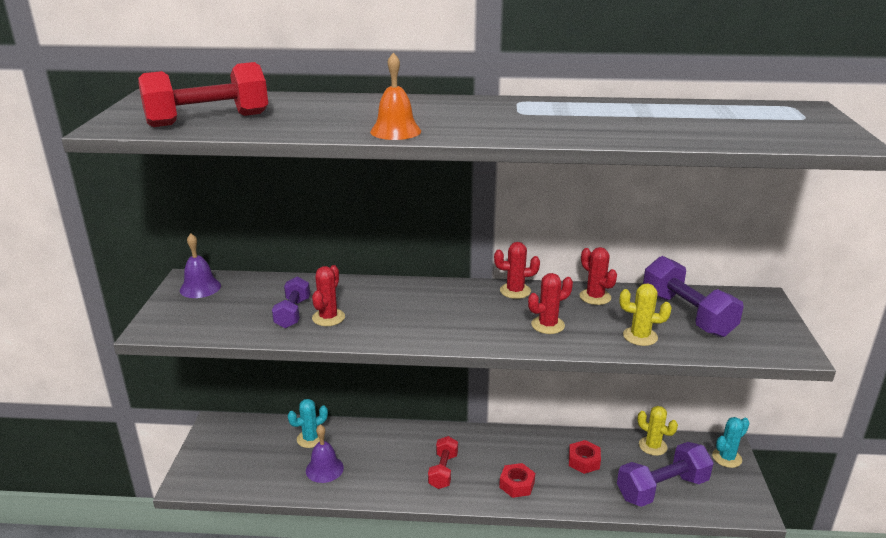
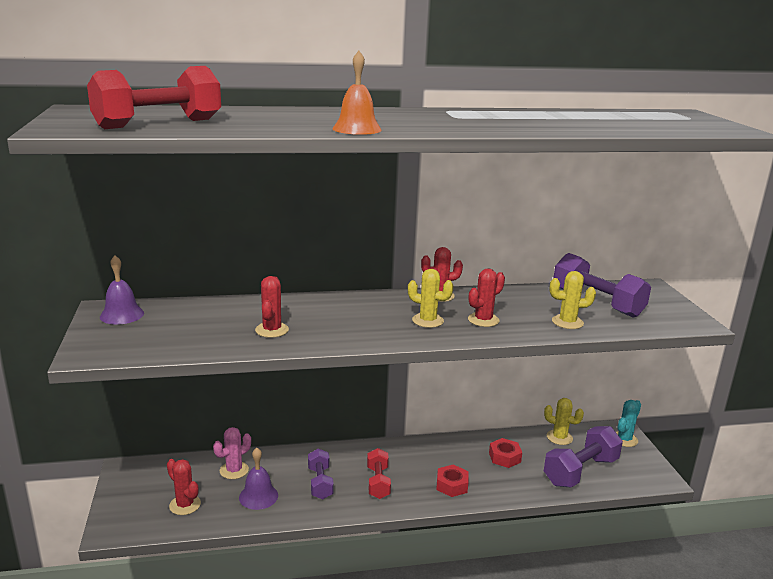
camera: 15 degrees left, 5 degrees down
(293, 313) = (233, 329): purple dumbbell -> purple dumbbell (320, 483)
(310, 439) = (234, 470): turquoise cactus -> pink cactus
(488, 320) = (427, 321): none -> yellow cactus
(595, 297) = (512, 295): red cactus -> red cactus (185, 505)

